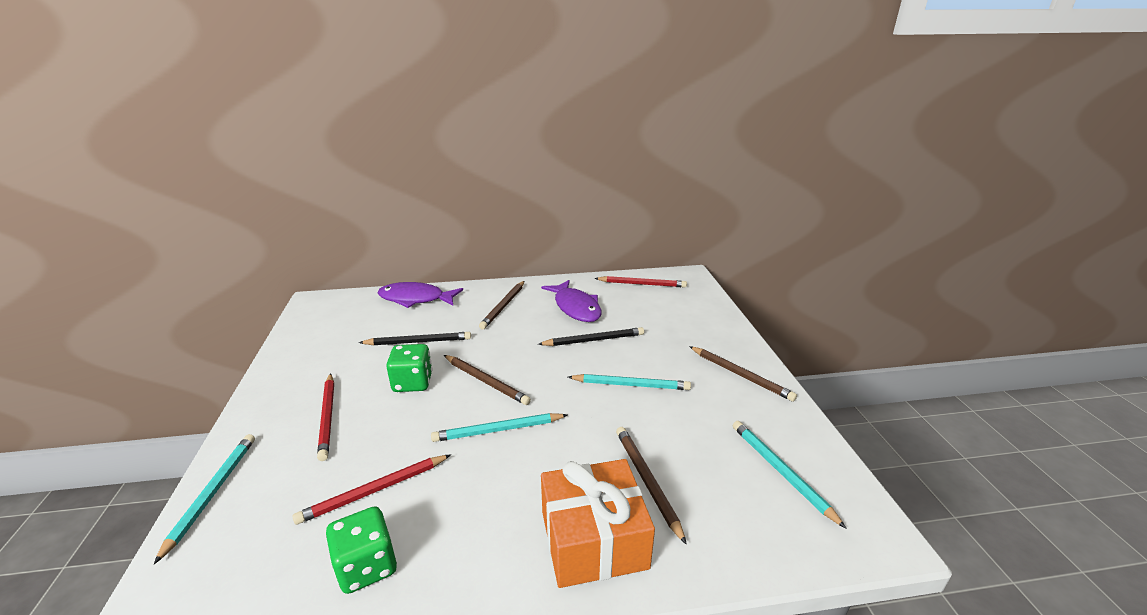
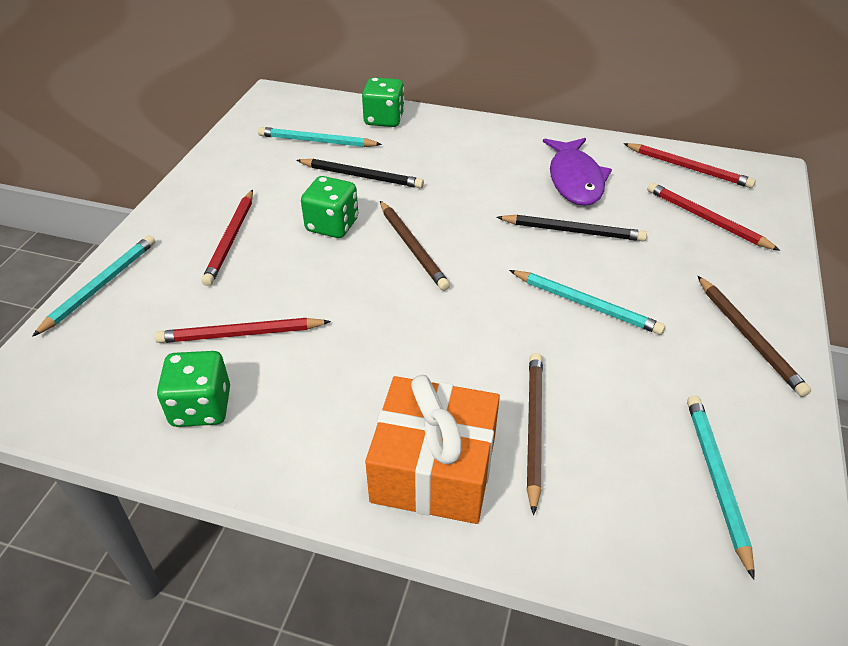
camera: 25 degrees right, 15 degrees up
(415, 299) = (384, 119): purple fish -> green dice
(498, 430) = (396, 310): turquoise pencil -> turquoise pencil (317, 141)
(503, 306) = (483, 154): brown pencil -> none
(671, 311) = (706, 219): none -> red pencil

